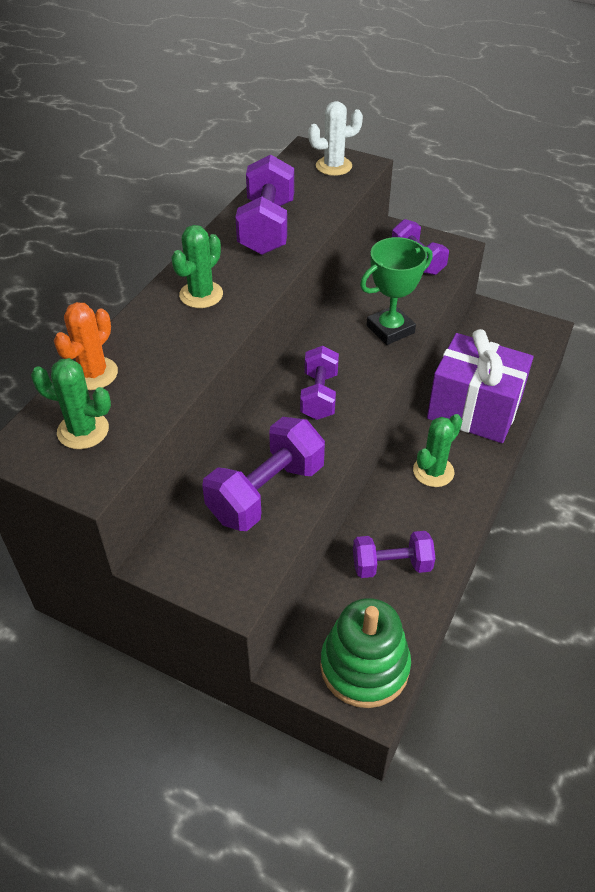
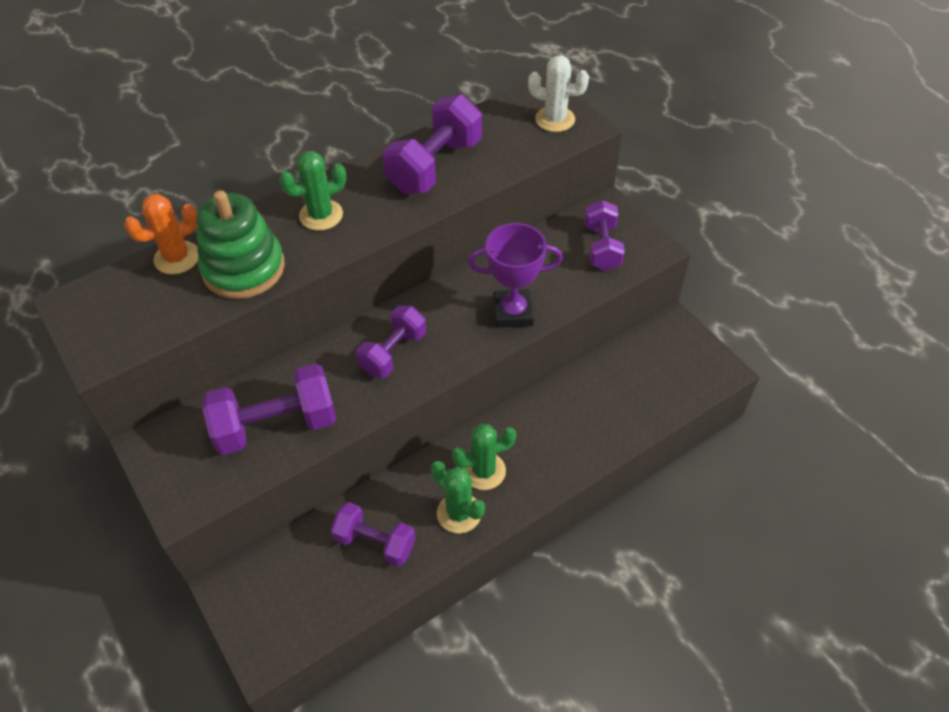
camera: 30 degrees right, 5 degrees up
(83, 430) = (128, 308): green cactus -> green cactus (459, 513)
(364, 666) = (281, 622): green stacking toy -> green stacking toy (243, 268)
(390, 329) = (513, 312): green trophy -> purple trophy
(474, 410) = (573, 426): purple gift -> none

